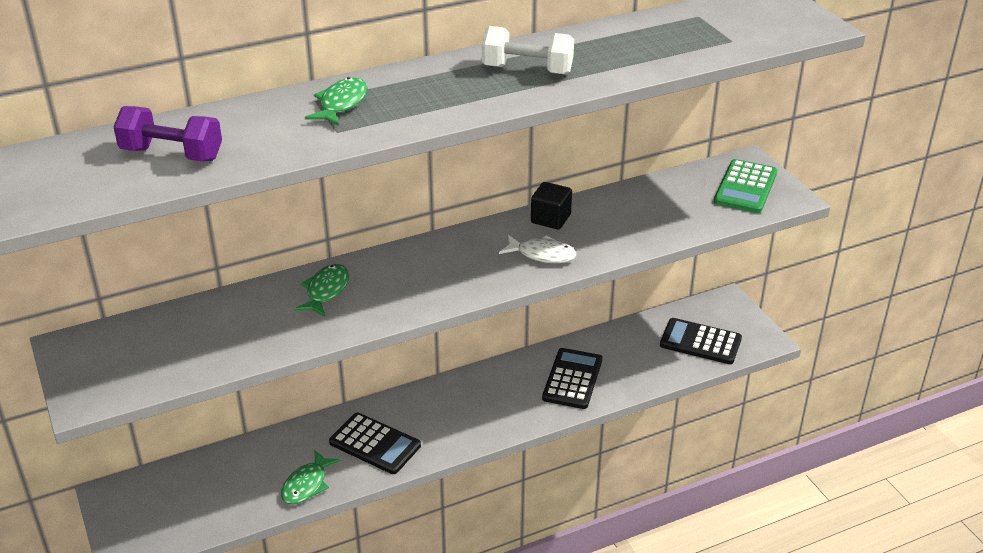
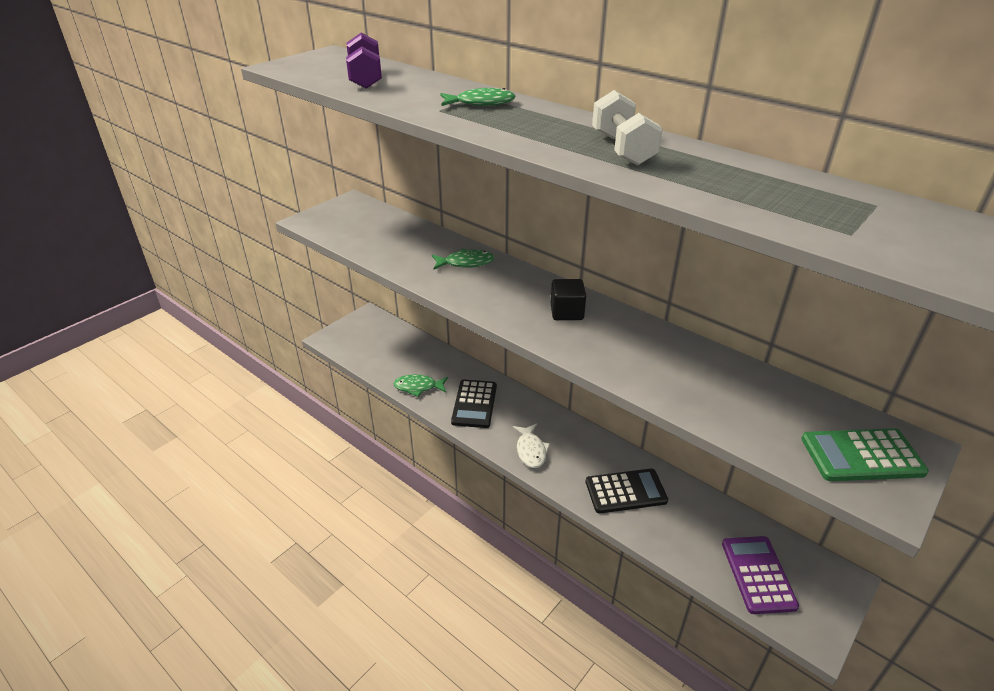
camera: 65 degrees right, 0 degrees up
(542, 254) = (599, 346): white fish -> white fish (531, 450)
(550, 219) = (655, 336): black cube -> black cube (566, 312)
(700, 342) = (758, 574): black calculator -> purple calculator

